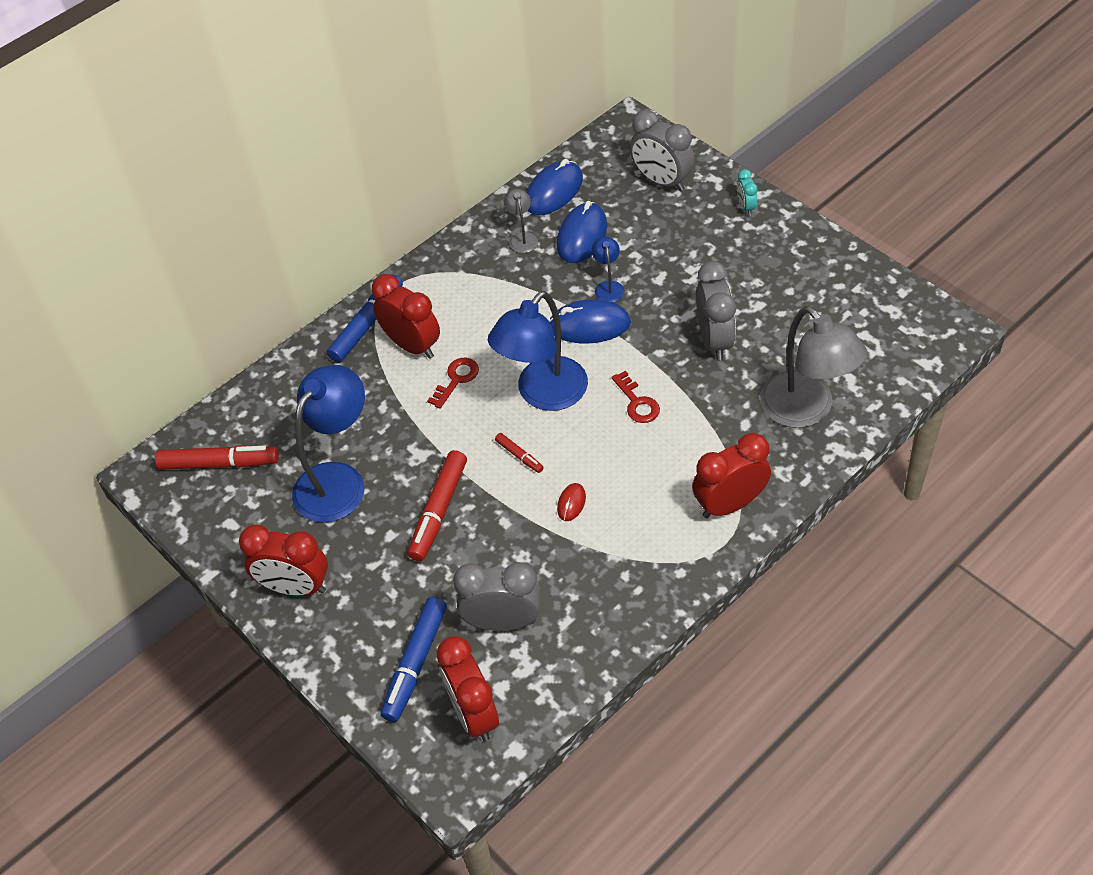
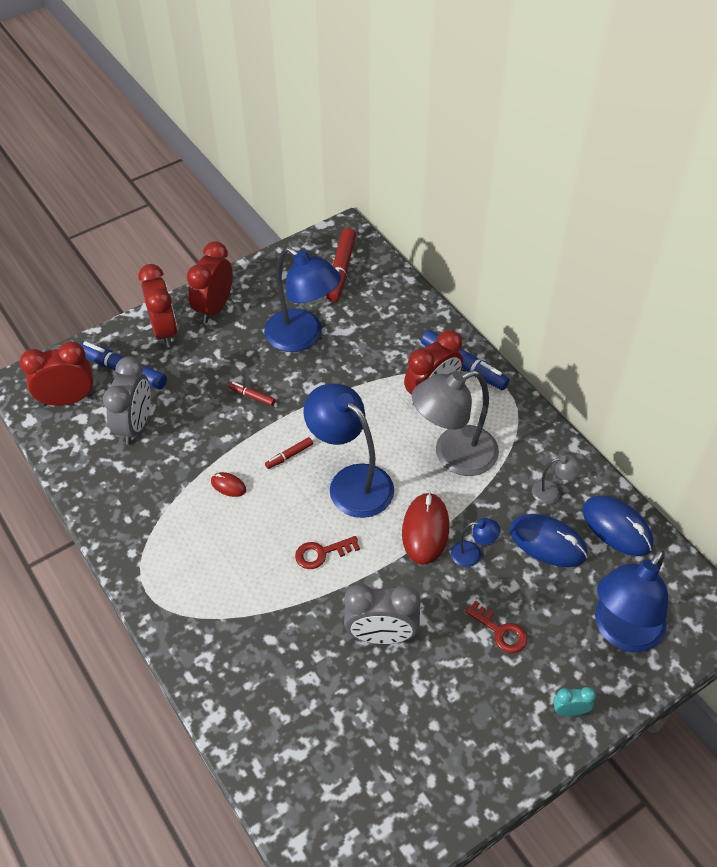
camera: 95 degrees right, 0 degrees up
(439, 511) = (252, 396): red marker -> red marker, size x0.50
(456, 380) = (385, 421): red key -> red key (500, 631)
(589, 325) = (425, 530): blue mouse -> red mouse
(661, 181) = (621, 632): grey clock -> blue lamp
(729, 504) = (185, 605): red clock -> red clock (165, 331)
(806, 410) = (270, 699): grey lamp -> grey lamp (453, 455)

